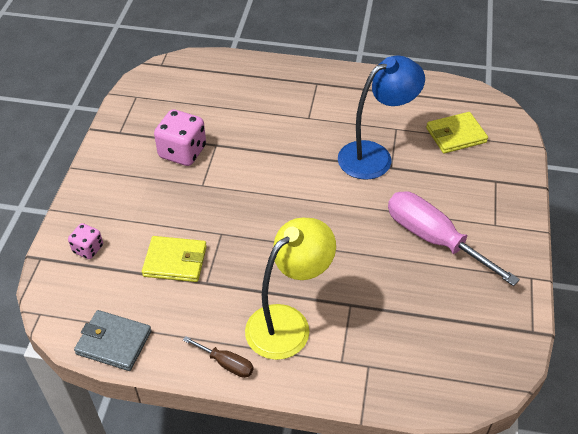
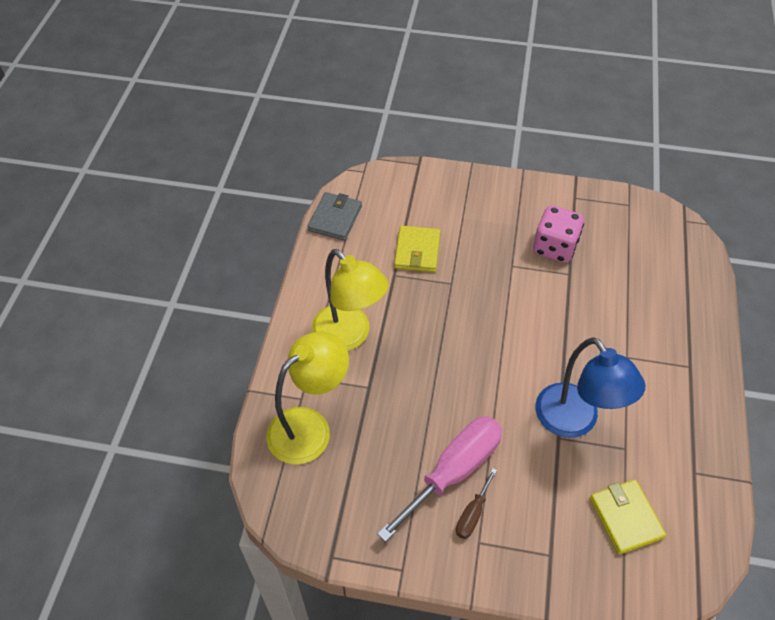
camera: 90 degrees right, 5 degrees up
(88, 249) = (429, 192): pink dice -> none
(226, 363) = (310, 292): brown screwdriver -> brown screwdriver (472, 514)
(401, 356) = (309, 427): none -> yellow lamp

